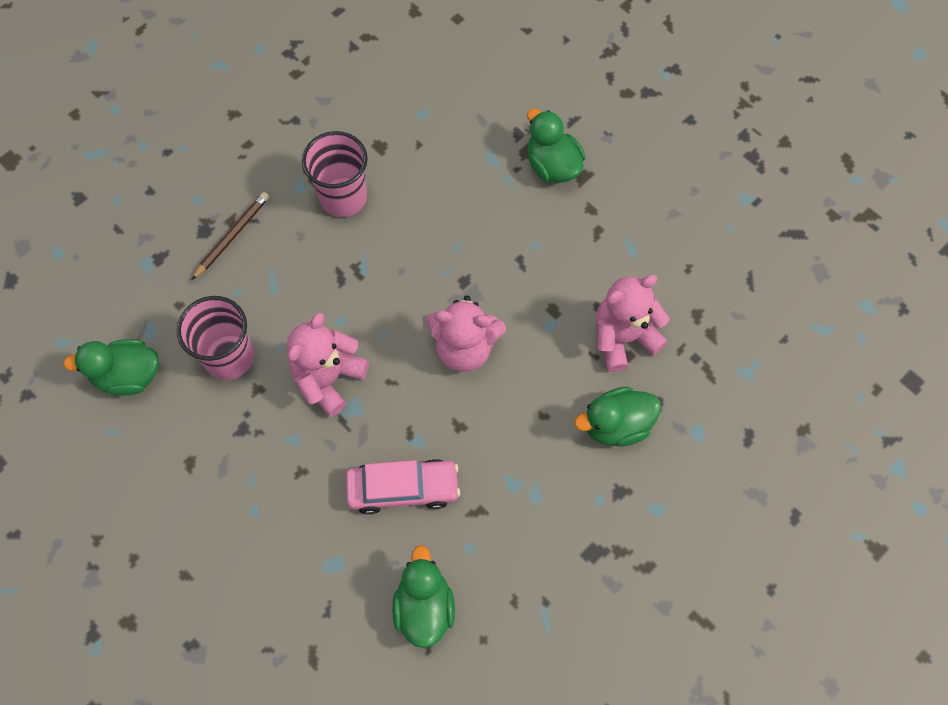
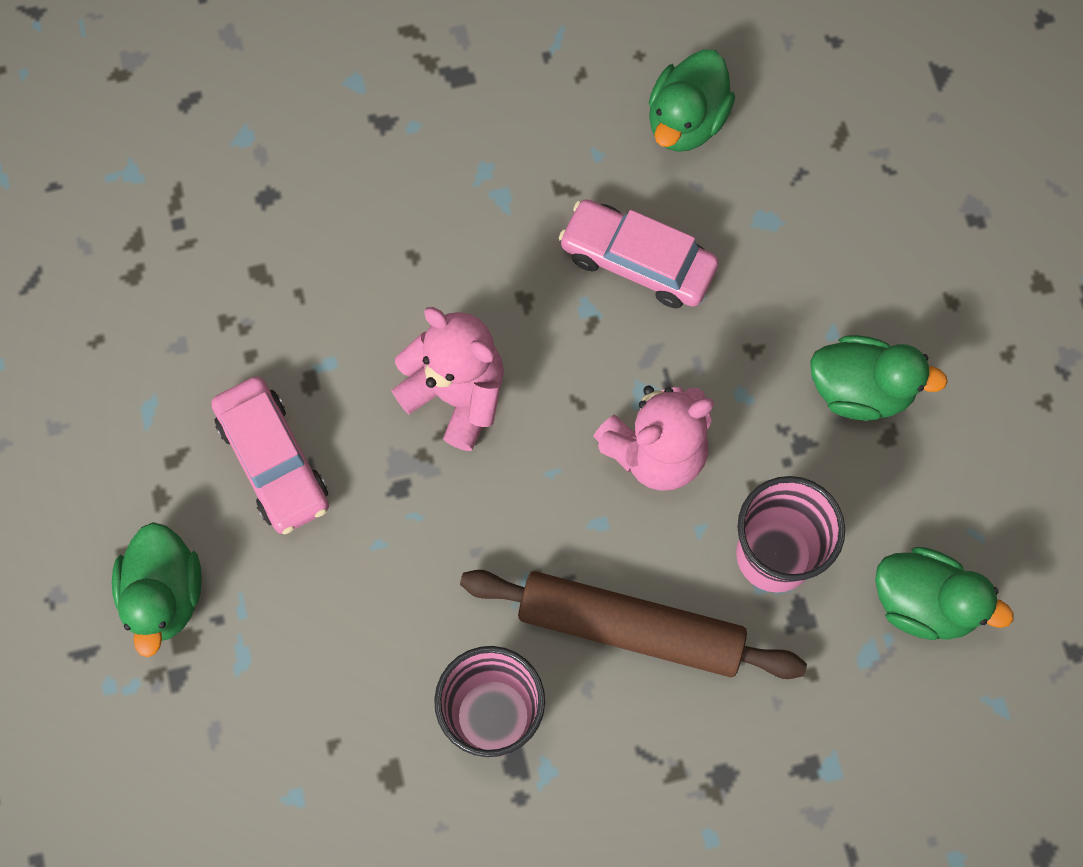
camera: 150 degrees left, 5 degrees up
(232, 236) = (686, 743): brown pencil -> none
(292, 276) = (630, 628): none -> brown rolling pin
(543, 258) = (273, 461): none -> pink car
(616, 425) = (333, 197): green duck -> green duck (861, 389)
(623, 338) = (247, 296): pink teddy bear -> none

